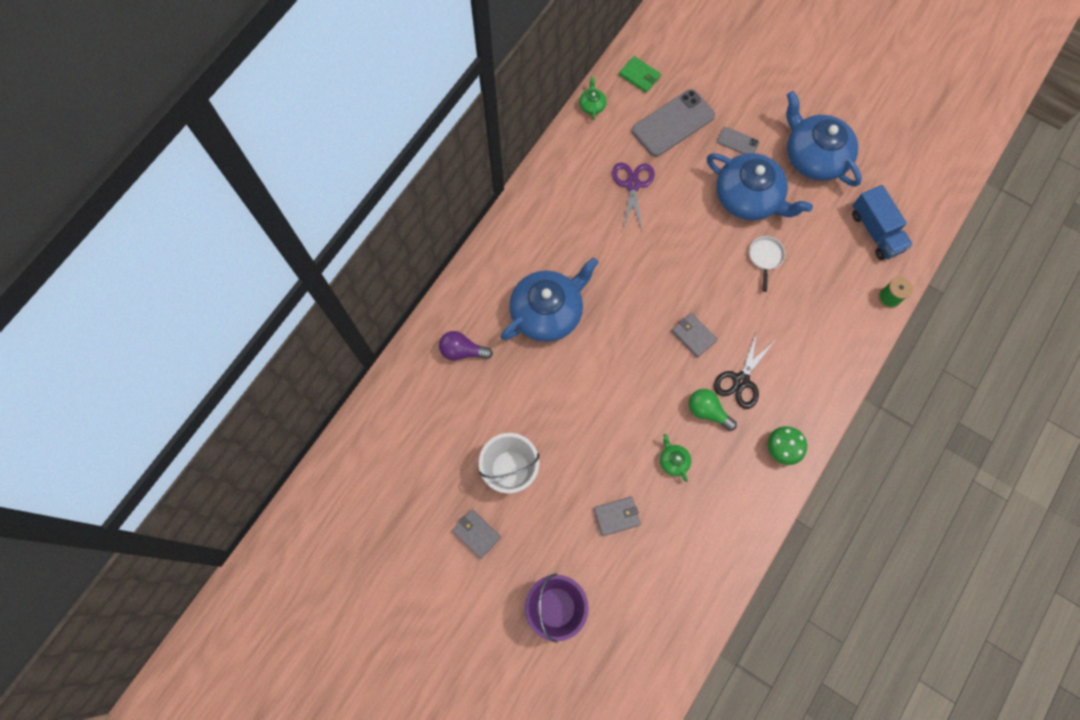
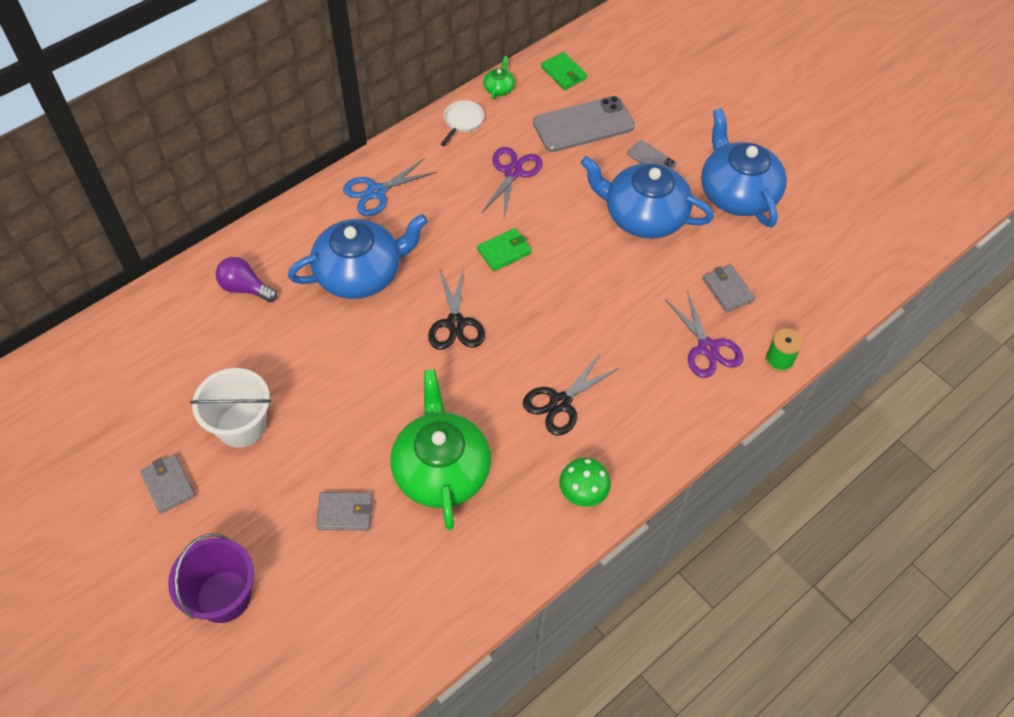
camera: 15 degrees right, 15 degrees down
(530, 233) = (376, 192): none -> blue scissors
(638, 336) = (455, 324): none -> black scissors
(652, 260) = (504, 251): none -> green wallet
(673, 461) = (441, 469): green teapot -> green teapot, size x2.46
(693, 336) = (521, 340): grey wallet -> grey wallet (727, 290)
(707, 411) = (505, 426): green light bulb -> none
(748, 197) = (643, 216): blue teapot -> blue teapot turned 150 degrees clockwise
(765, 257) = (640, 280): white pan -> white pan (462, 121)
(834, 303) = (707, 348): none -> purple scissors
(875, 231) = (786, 286): blue truck -> none

